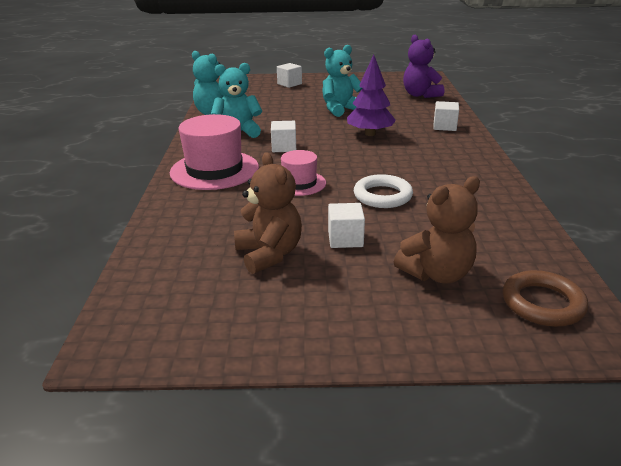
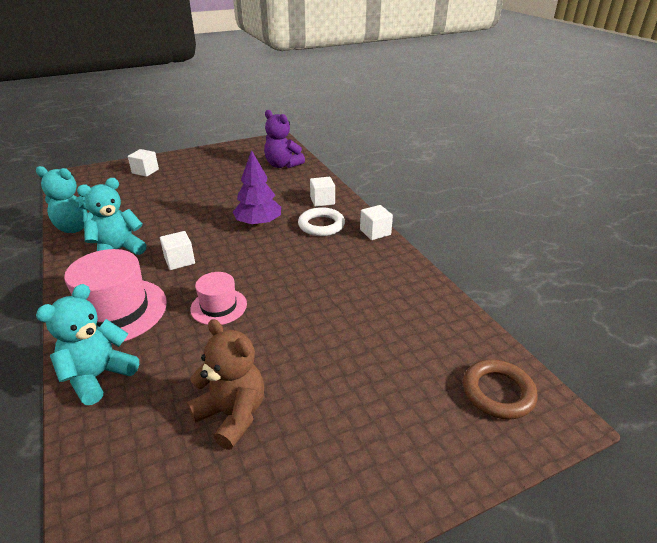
camera: 25 degrees left, 5 degrees up
(340, 109) = (215, 197): turquoise teddy bear -> turquoise teddy bear (98, 376)
(345, 239) = (299, 369): white cube -> white cube (375, 232)
(382, 196) = (307, 302): white ring -> white ring (321, 225)
(437, 274) = (400, 387): brown teddy bear -> none

